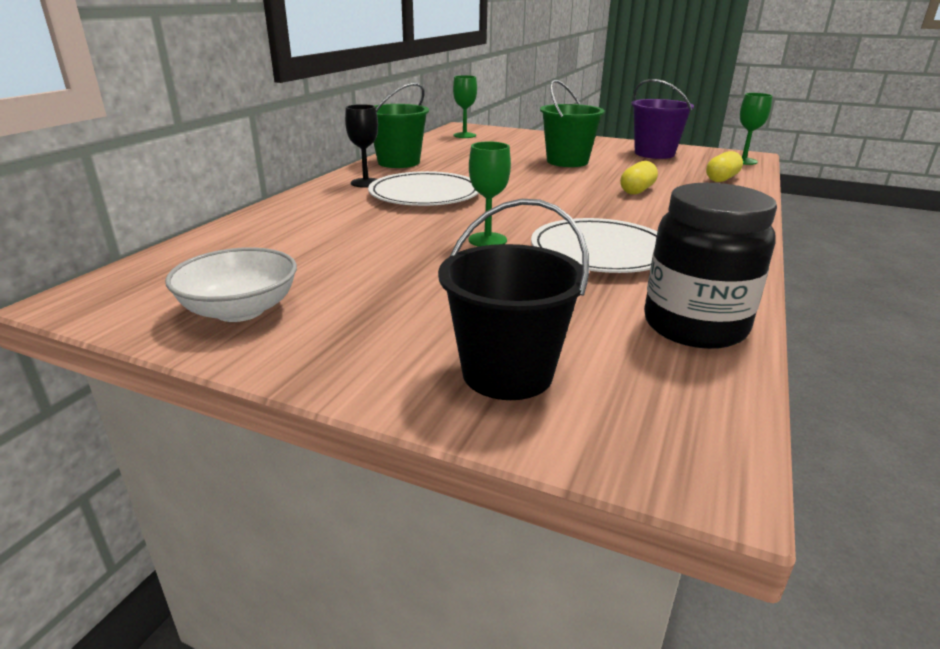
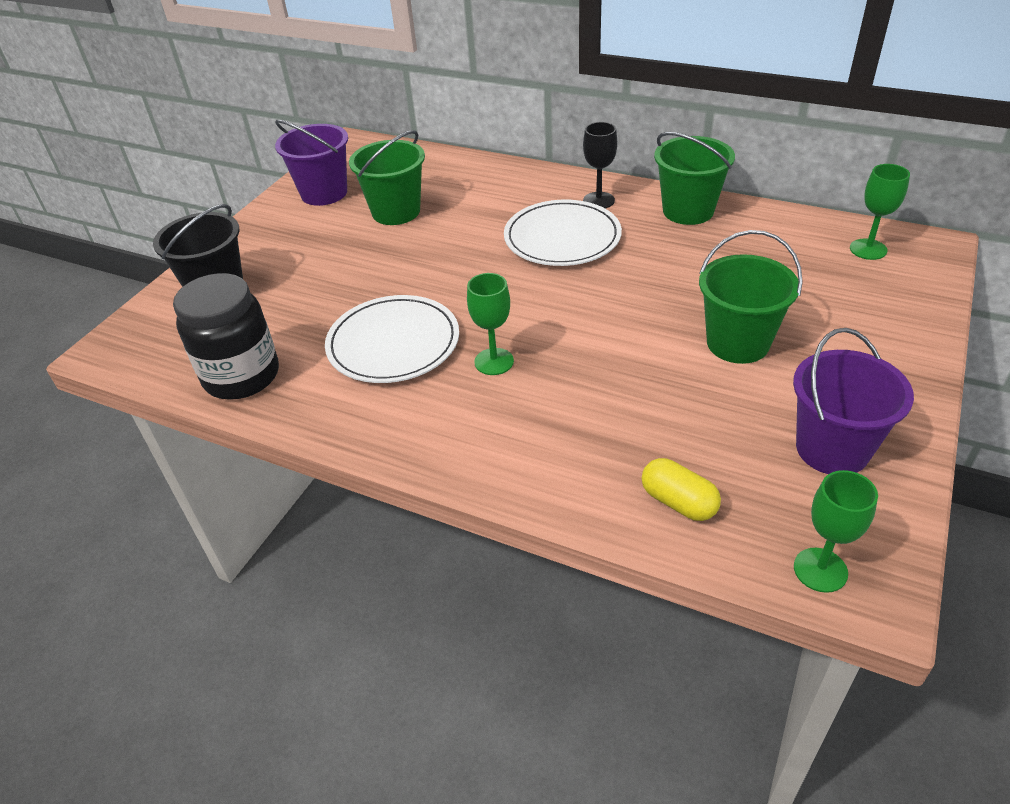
camera: 95 degrees right, 15 degrees up
(240, 310) = (324, 193): white bowl -> purple bucket
(333, 260) = (396, 212): none -> green bucket
(487, 240) = (429, 279): green goblet -> green goblet (494, 361)
(637, 190) = (598, 395): yellow capsule -> none

